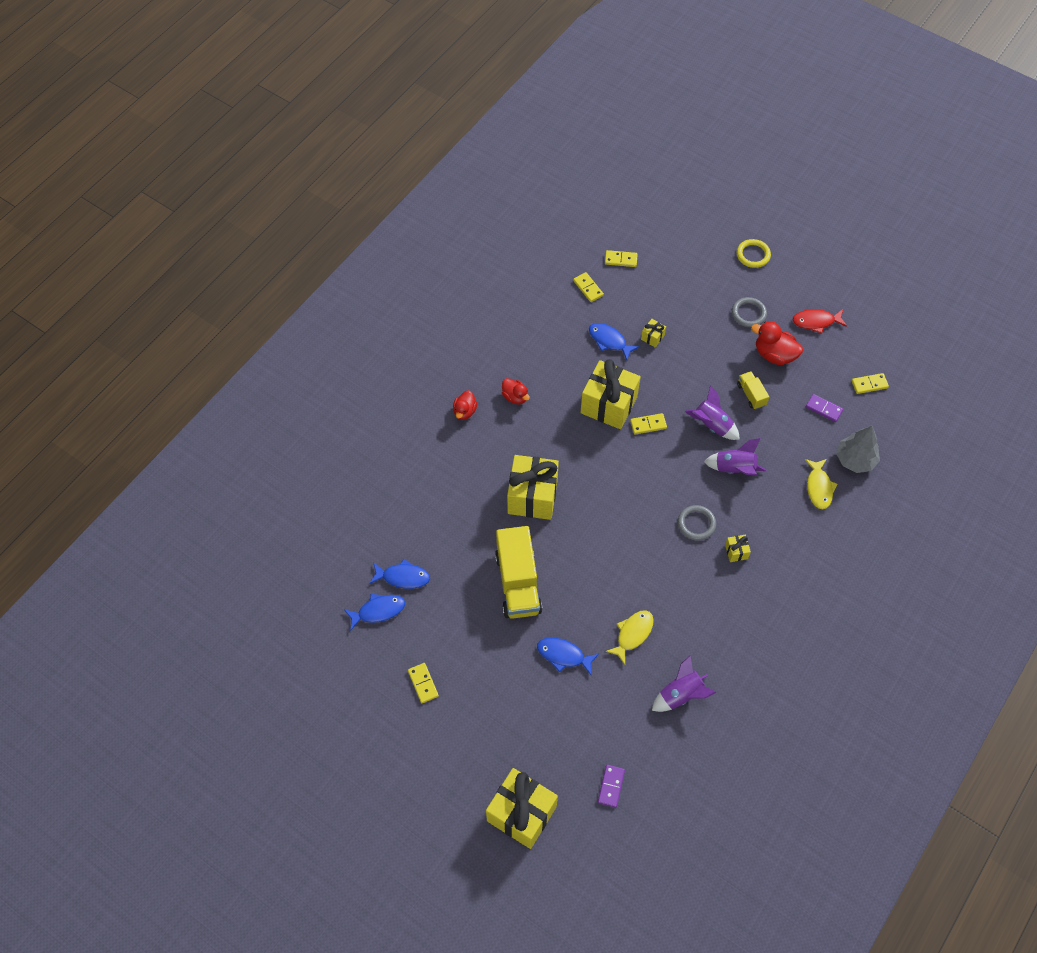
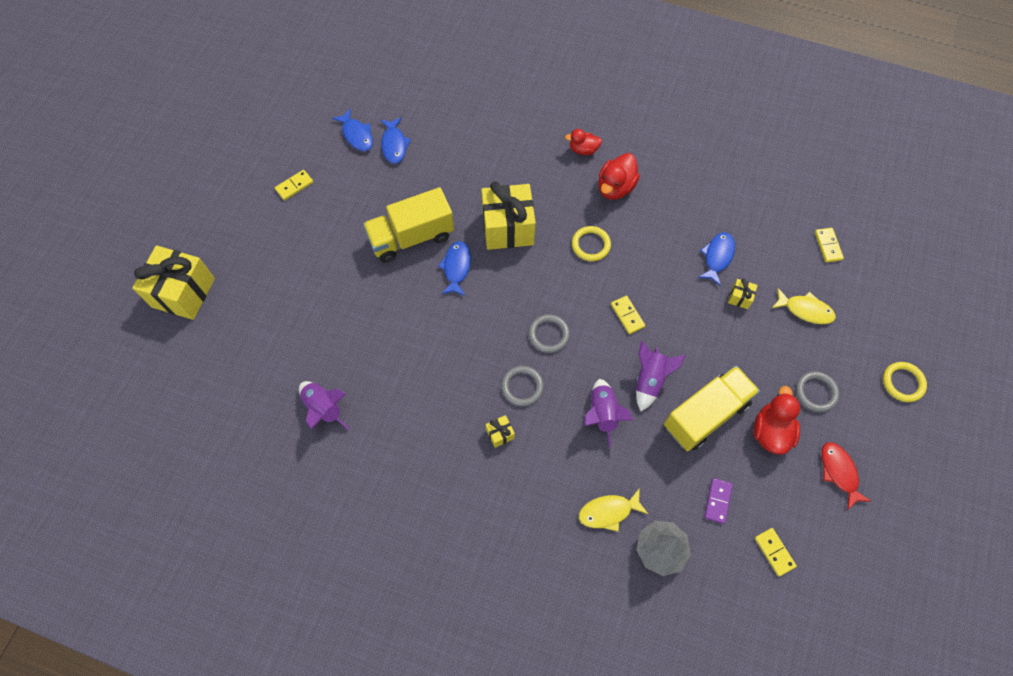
camera: 75 degrees right, 5 degrees up
(515, 397) = (615, 187): red duck -> red duck, size x1.57
(563, 655) = (345, 293): blue fish -> blue fish (456, 267)
(570, 433) = (590, 245): none -> yellow ring
(588, 288) = (775, 222): yellow domino -> none
(608, 405) = (637, 273): yellow gift -> none
(611, 786) = (219, 363): purple domino -> none
(632, 634) = (380, 350): yellow fish -> yellow fish (805, 310)
(651, 490) = (548, 334): none -> grey ring
(751, 395) = (705, 415): yellow truck -> yellow truck, size x2.08

